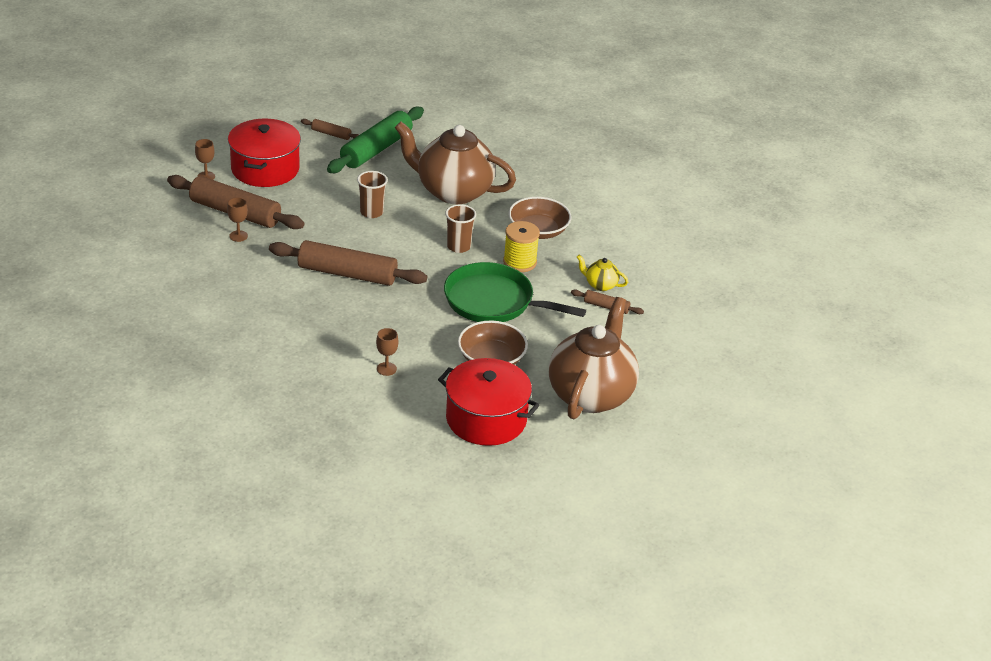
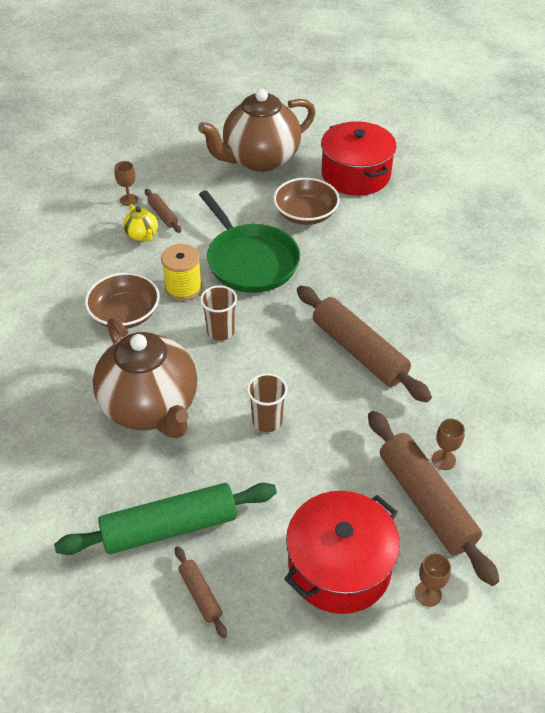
camera: 140 degrees left, 10 degrees up
(386, 369) = (399, 242): brown goblet -> brown goblet (129, 200)

